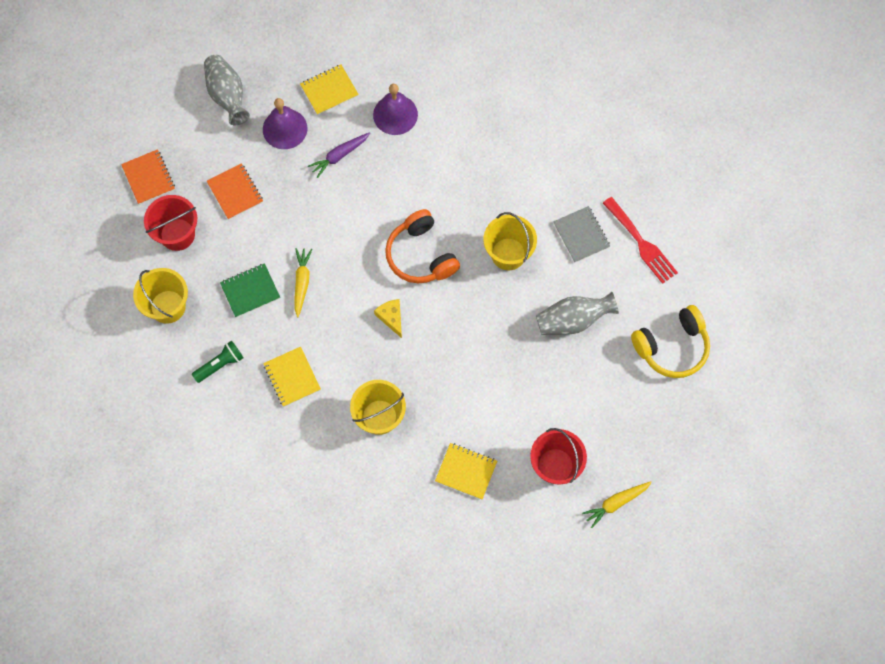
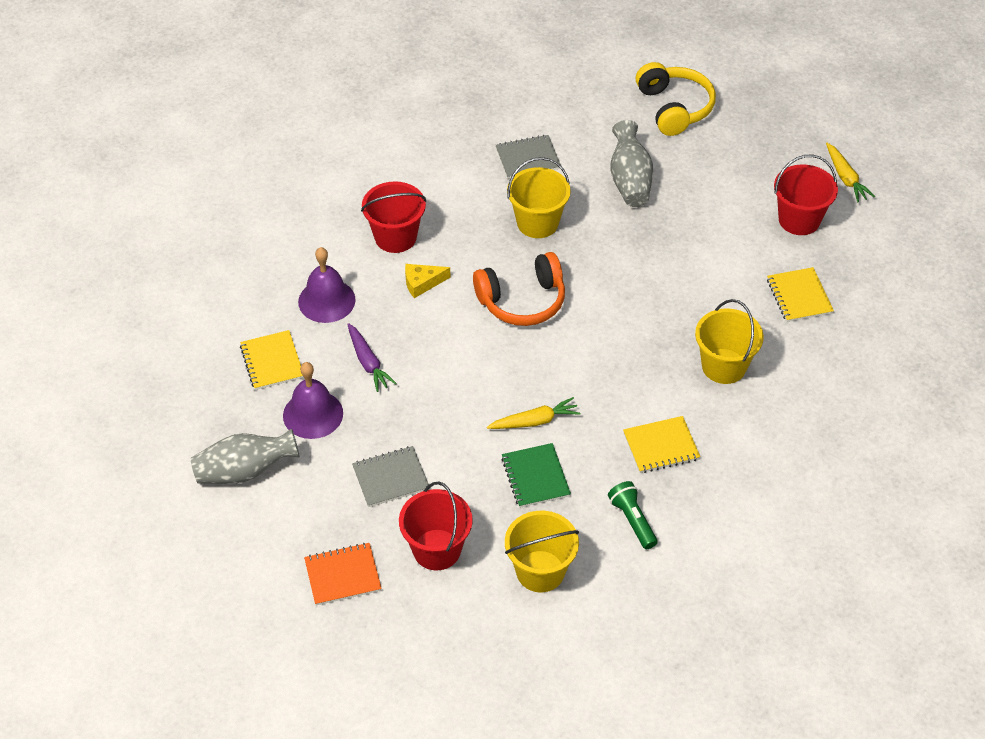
camera: 80 degrees left, 20 degrees down
(235, 192) = (390, 478): orange notebook -> grey notebook
(302, 282) = (534, 421): yellow carrot -> yellow carrot turned 150 degrees clockwise
(391, 317) = (598, 339): yellow cheese -> yellow cheese (422, 283)
(466, 471) = (799, 296): yellow notebook -> yellow notebook turned 45 degrees counterclockwise
(470, 150) = (395, 237): none -> red bucket
(641, 243) = (549, 112): red fork -> none

